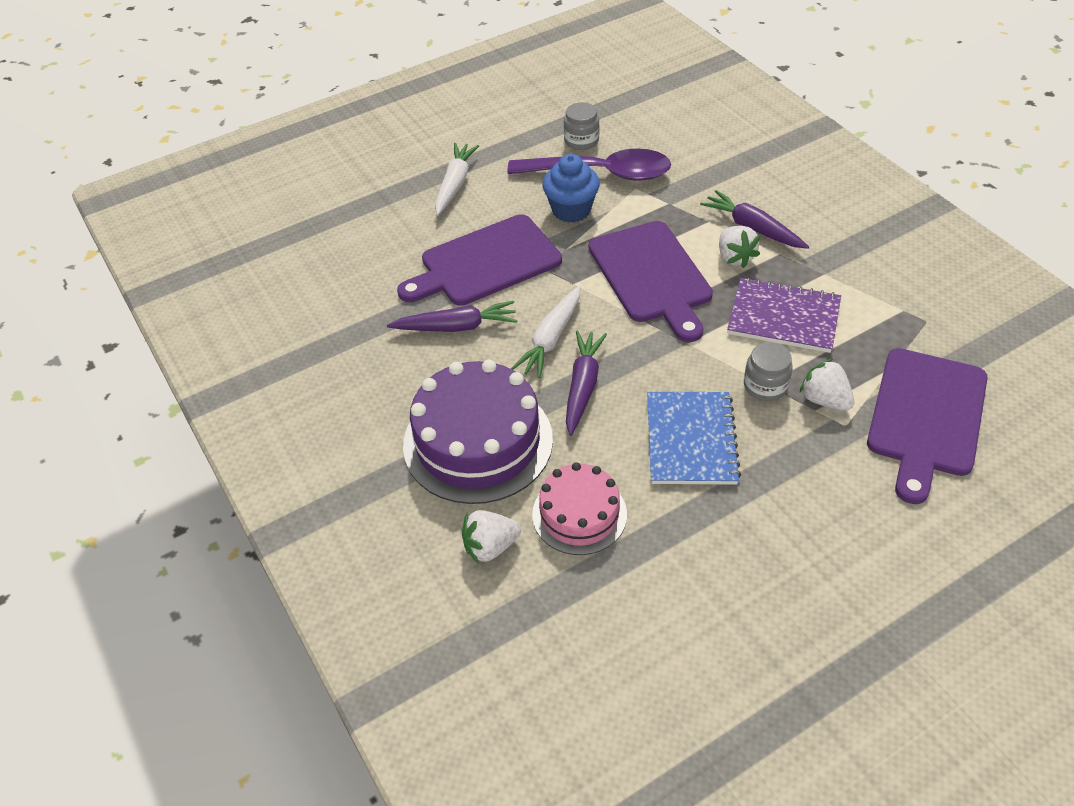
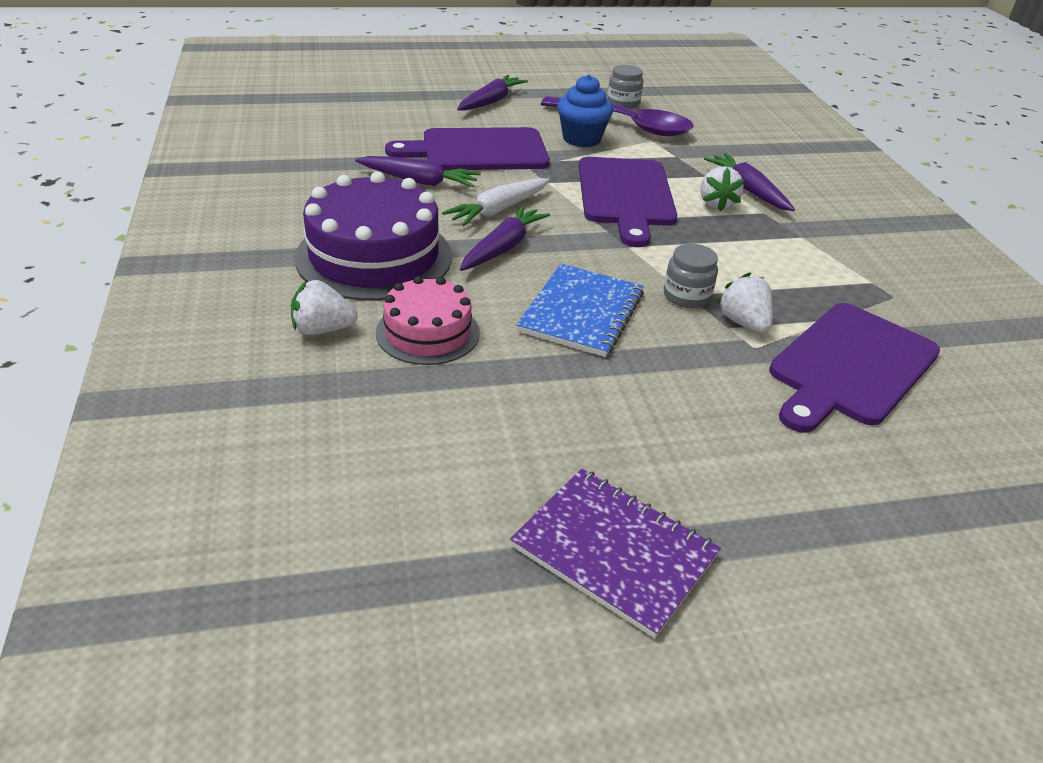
camera: 15 degrees right, 10 degrees down
(455, 184) = (491, 101): white carrot -> purple carrot
(783, 317) = (739, 254): purple notebook -> purple notebook (614, 551)

